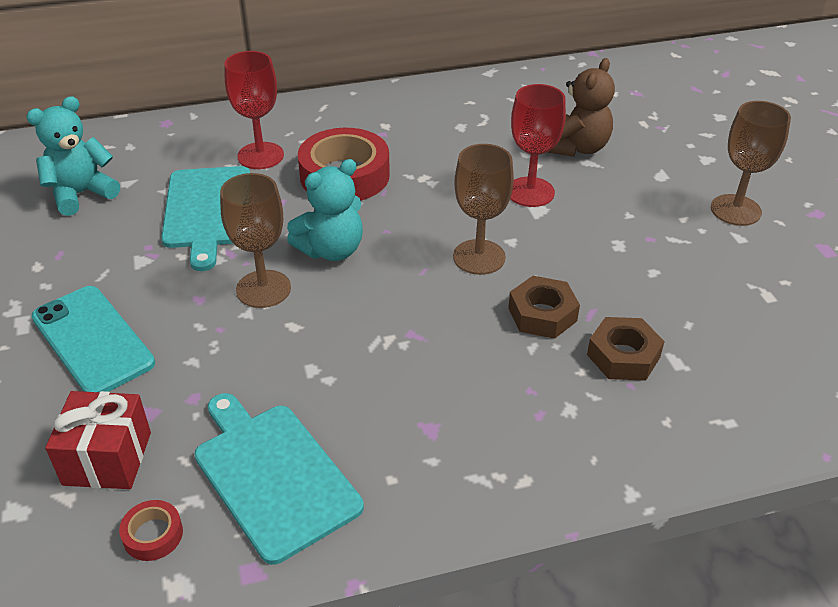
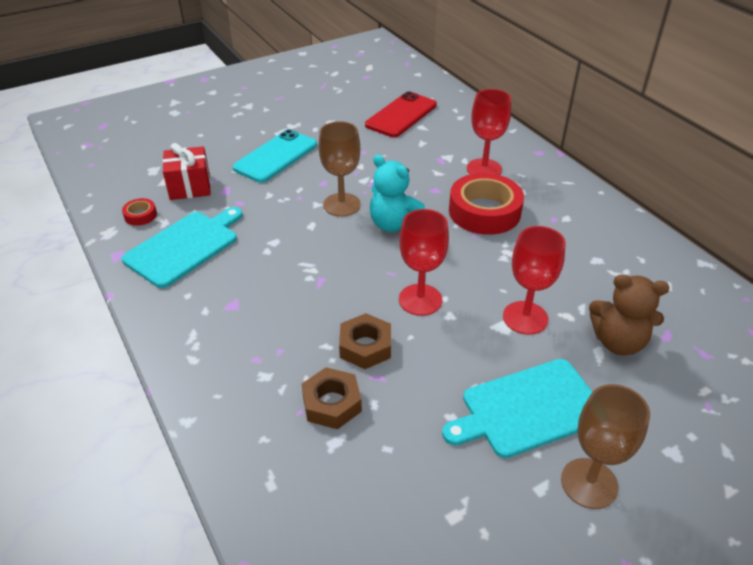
camera: 75 degrees right, 0 degrees up
(81, 194) = (401, 115): turquoise teddy bear -> red phone
(207, 211) = (409, 163): turquoise cutting board -> turquoise cutting board (528, 409)
(479, 257) = (420, 300): brown goblet -> red goblet

